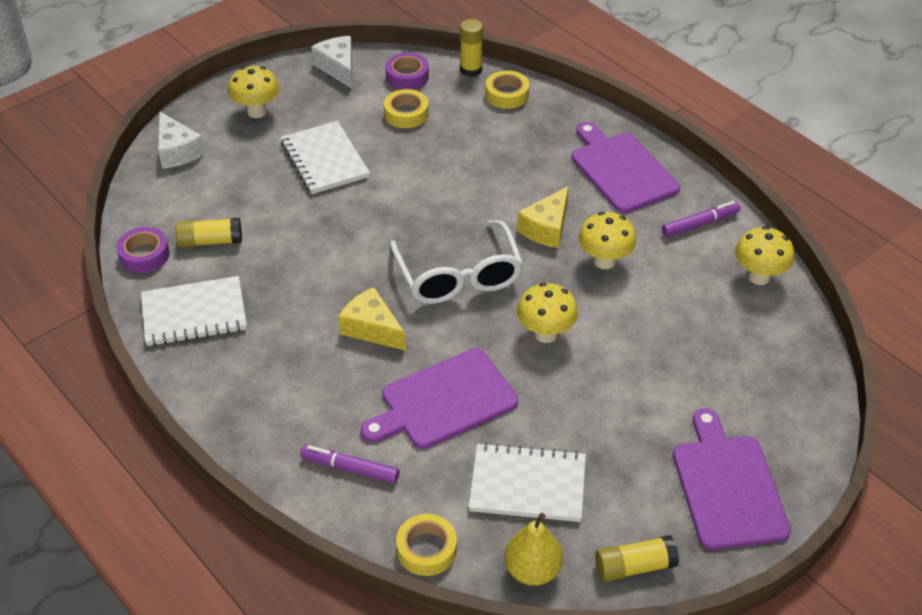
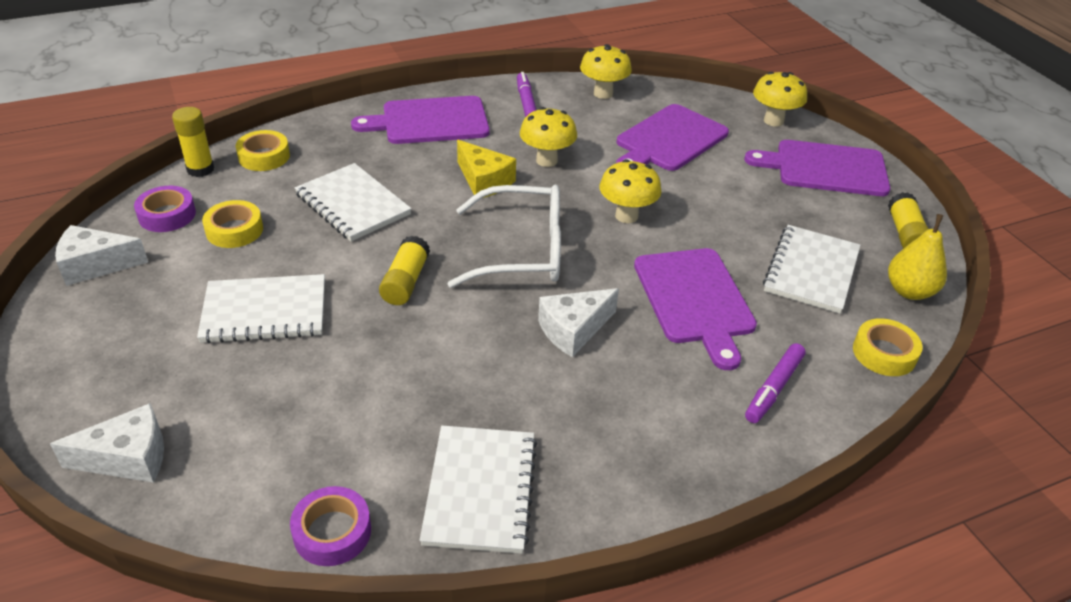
camera: 75 degrees left, 5 degrees down
(210, 241) = (348, 450): yellow glue stick -> yellow glue stick (405, 281)
(257, 111) = (114, 356): yellow mushroom -> yellow mushroom (773, 121)
(372, 328) = (573, 330): yellow cheese -> white cheese
(469, 162) = (352, 204): none -> white notebook
(700, 344) = (669, 140): none -> purple cutting board

